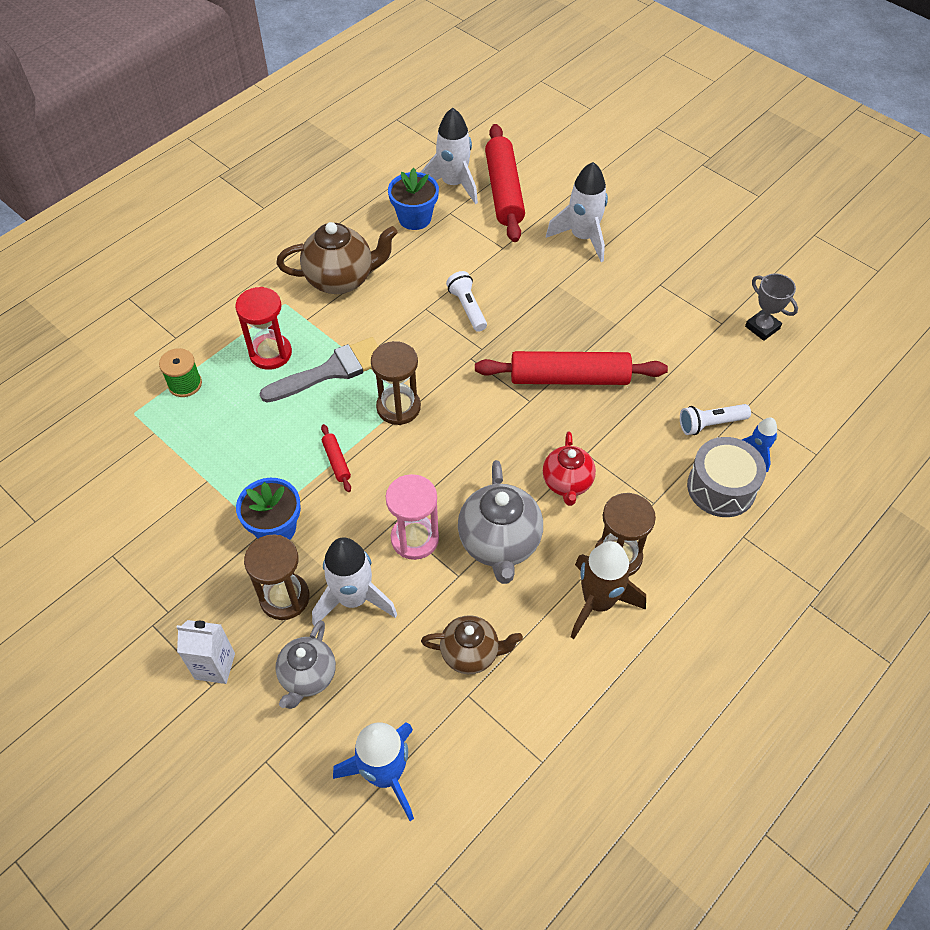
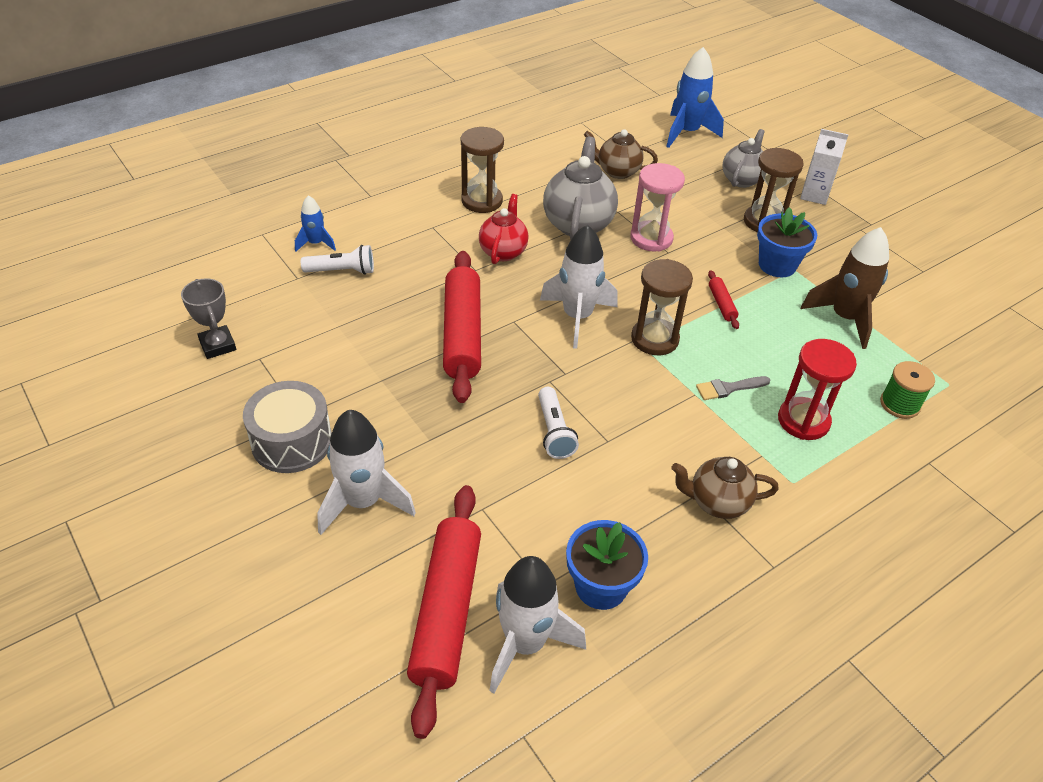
camera: 170 degrees left, 10 degrees down
(331, 371) = (728, 388): grey brush -> grey brush, size x0.51
(341, 279) = (717, 502): brown teapot -> brown teapot, size x0.65
(353, 599) = (706, 212): white rocket -> white rocket (577, 317)
(569, 378) = (462, 334): red rolling pin -> red rolling pin turned 75 degrees clockwise
(598, 602) = (510, 180): brown rocket -> brown rocket (844, 318)
(721, 487) = (366, 226): grey drum -> grey drum (292, 441)

